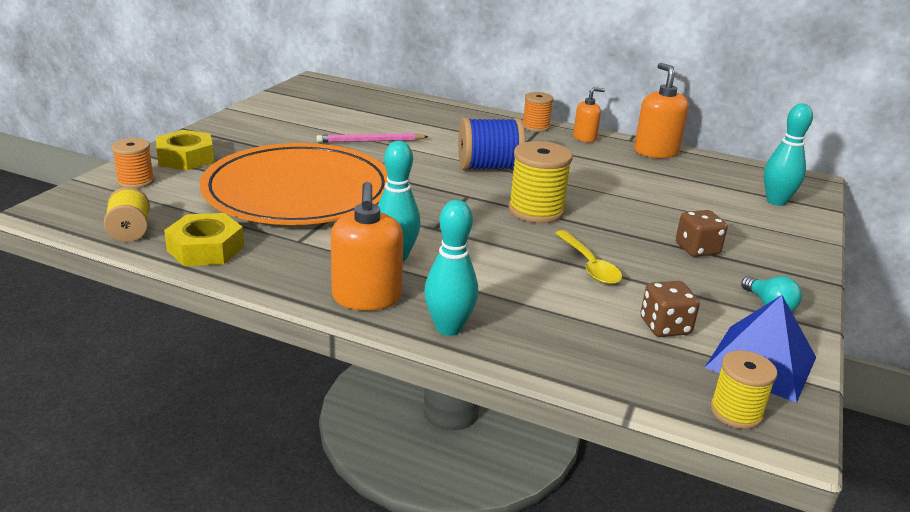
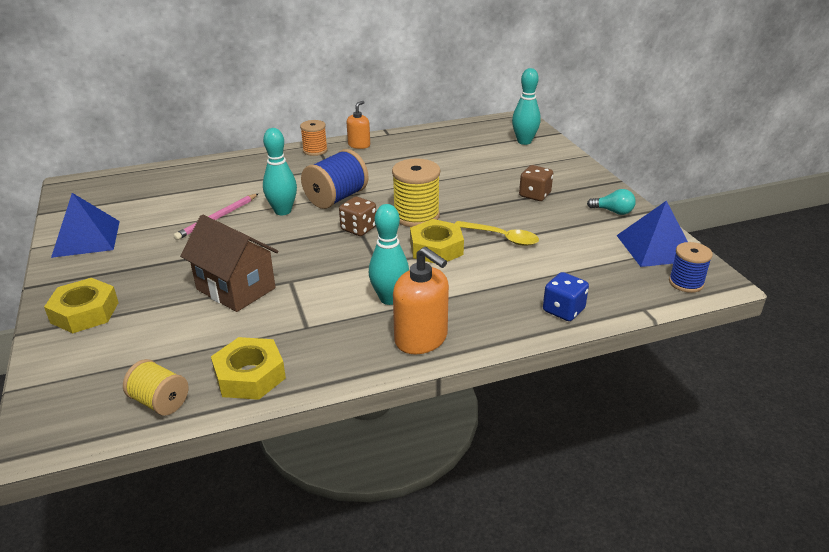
camera: 40 degrees left, 5 degrees up
(136, 181) = (78, 358): orange spool -> none
(264, 116) = (86, 238): none -> blue pyramid
(298, 191) = (236, 289): orange plate -> brown house
(448, 328) = (498, 327): turquoise bowling pin -> turquoise bowling pin (283, 211)
(507, 242) = (436, 248): none -> yellow nut
(538, 353) = (563, 310): none -> blue dice
(655, 152) = (415, 136): orange soap dispenser -> none
(665, 327) = (591, 254): brown dice -> brown dice (358, 229)
(736, 412) = (686, 283): yellow spool -> blue spool

